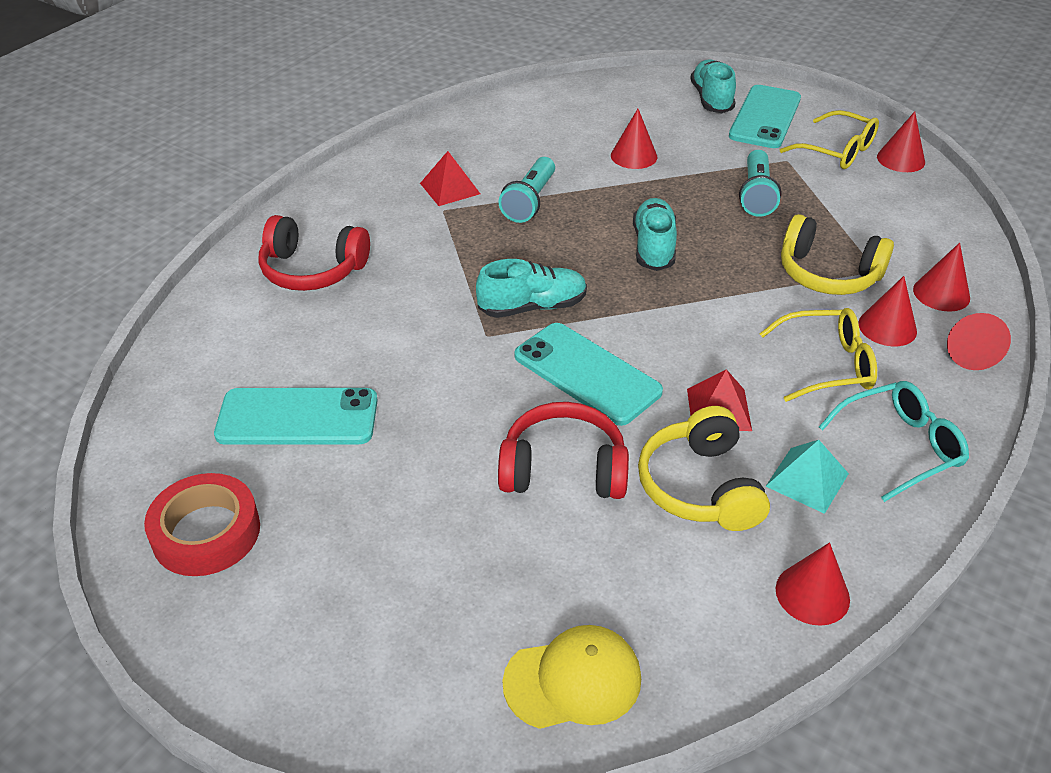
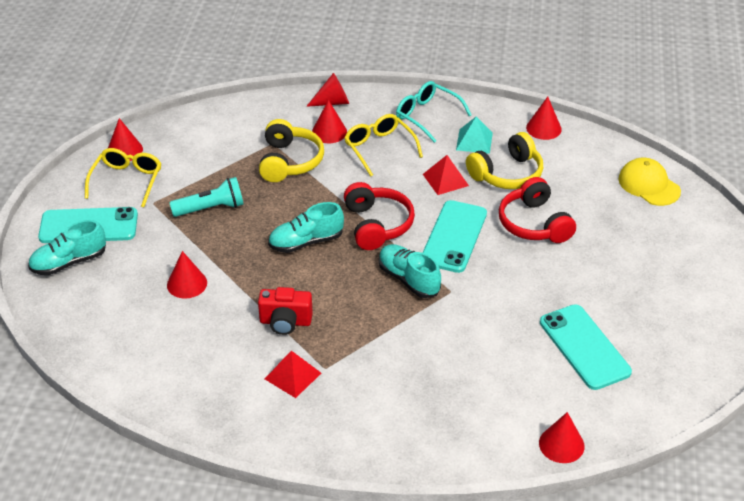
camera: 115 degrees left, 0 degrees up
(206, 532) = (689, 343): red tape -> none
(312, 270) = (446, 411): red headphones -> red headphones (377, 225)
(529, 202) = (285, 322): turquoise flashlight -> red camera
(941, 293) = (282, 116): red cone -> red cone (561, 444)

